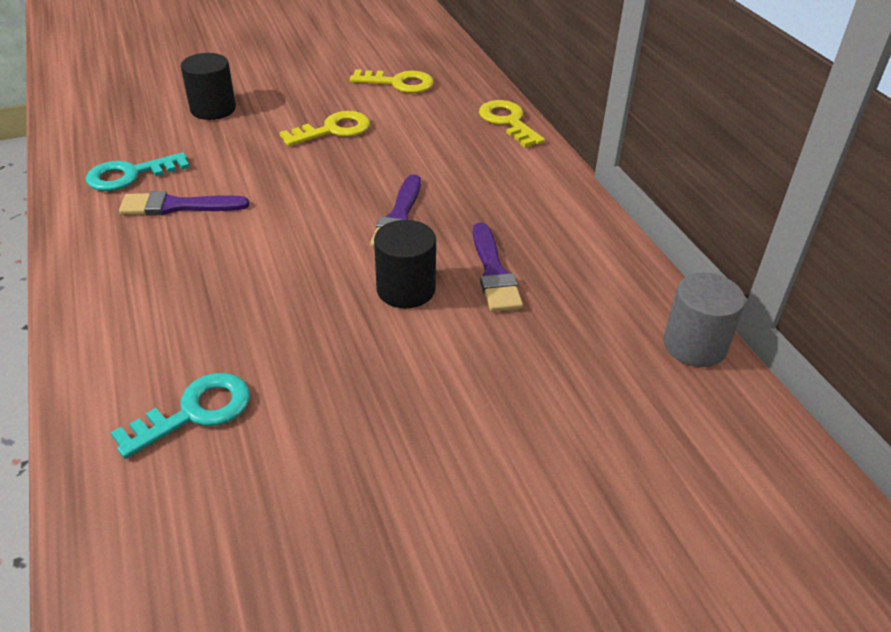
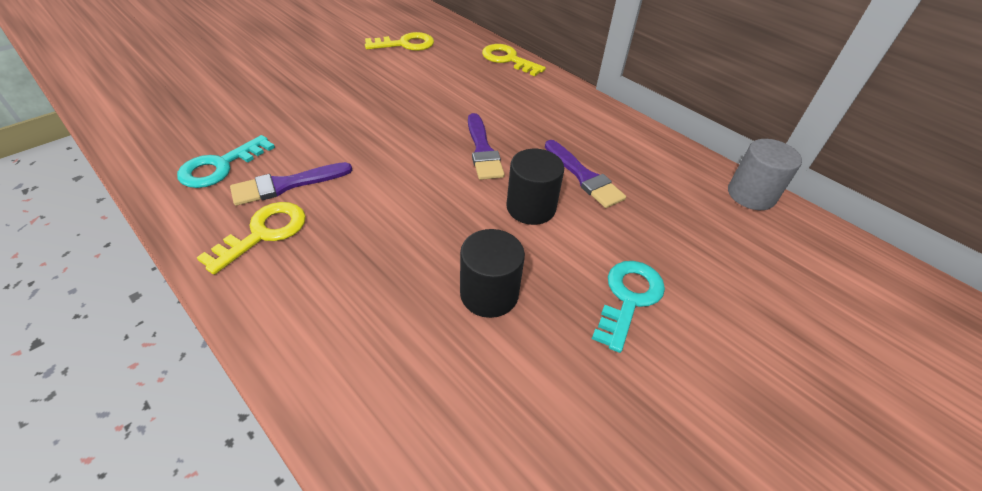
camera: 25 degrees left, 5 degrees up
(195, 412) = (435, 374): turquoise key -> turquoise key (628, 298)
(213, 109) = (261, 92): black cylinder -> black cylinder (489, 294)
(333, 130) = (379, 90): yellow key -> yellow key (263, 233)

